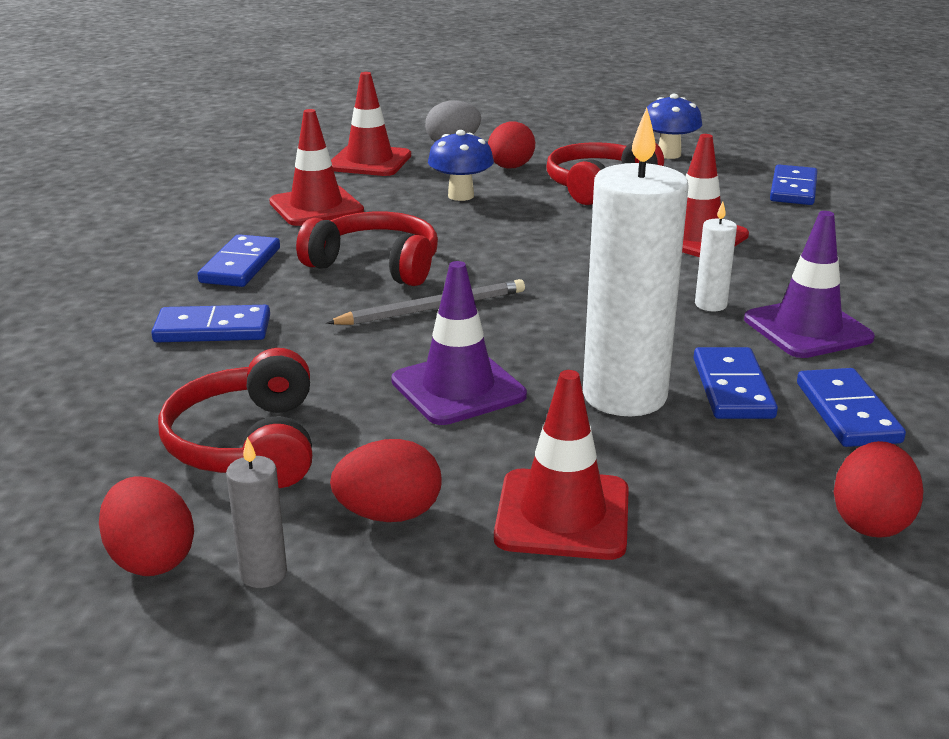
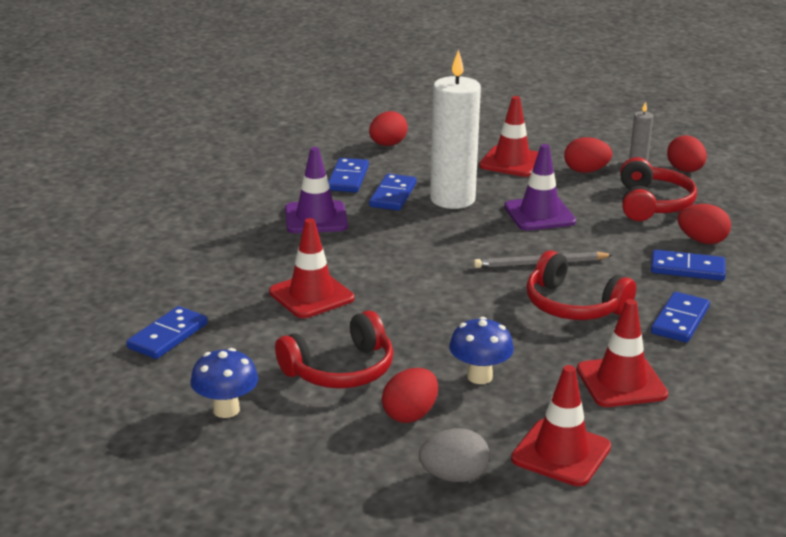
camera: 165 degrees left, 0 degrees up
(174, 379) = (702, 241): none -> red egg
(710, 305) = (357, 240): white candle -> none

